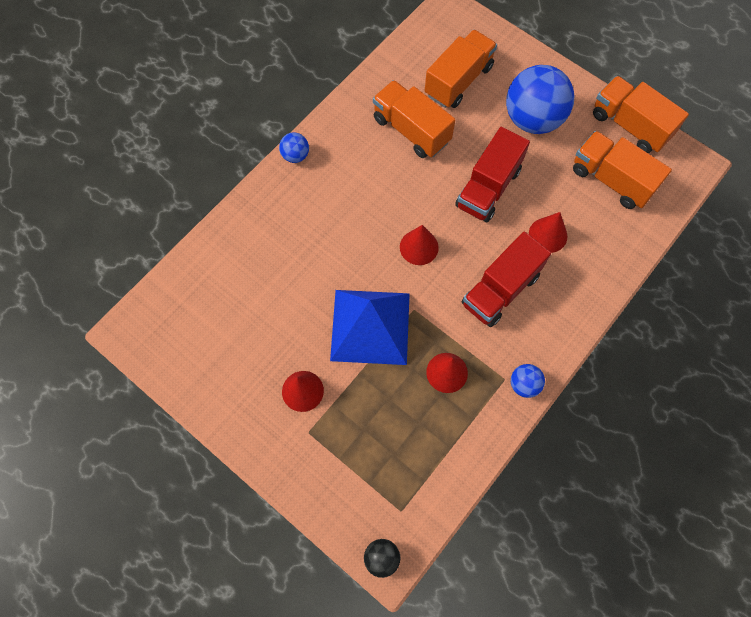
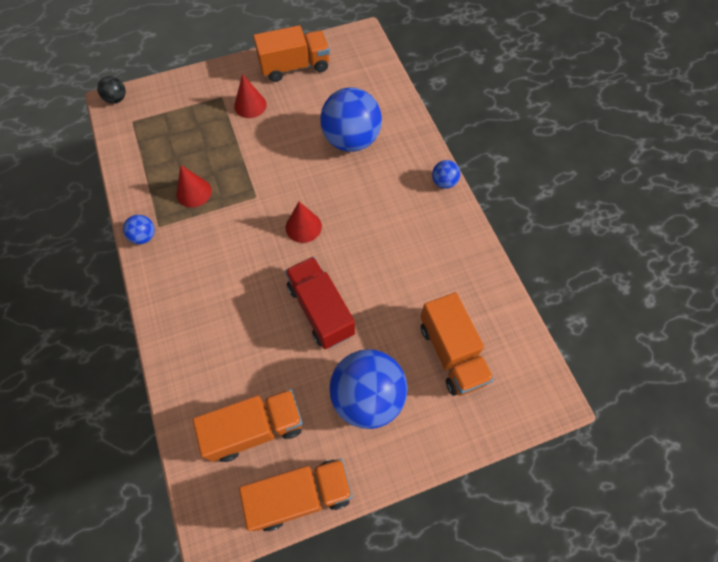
camera: 120 degrees right, 5 degrees down
(292, 260) = (351, 140): none -> blue ball
(370, 326) = (264, 163): blue pyramid -> none
(411, 130) = (418, 281): orange truck -> orange truck (294, 67)
(500, 290) = (225, 264): red truck -> none
(548, 235) = (244, 332): red cone -> none

